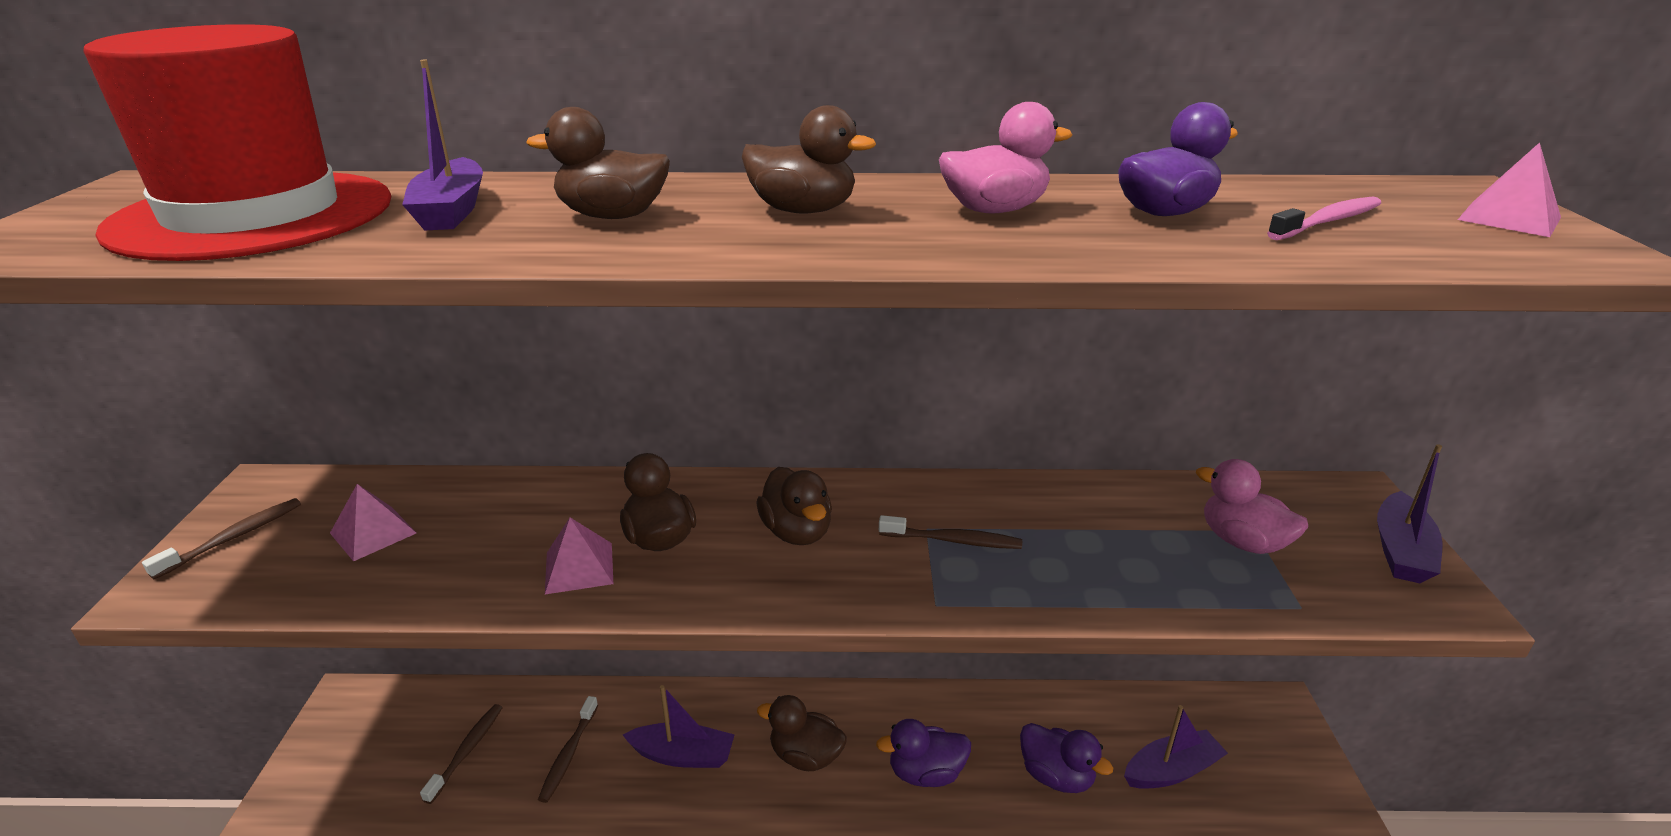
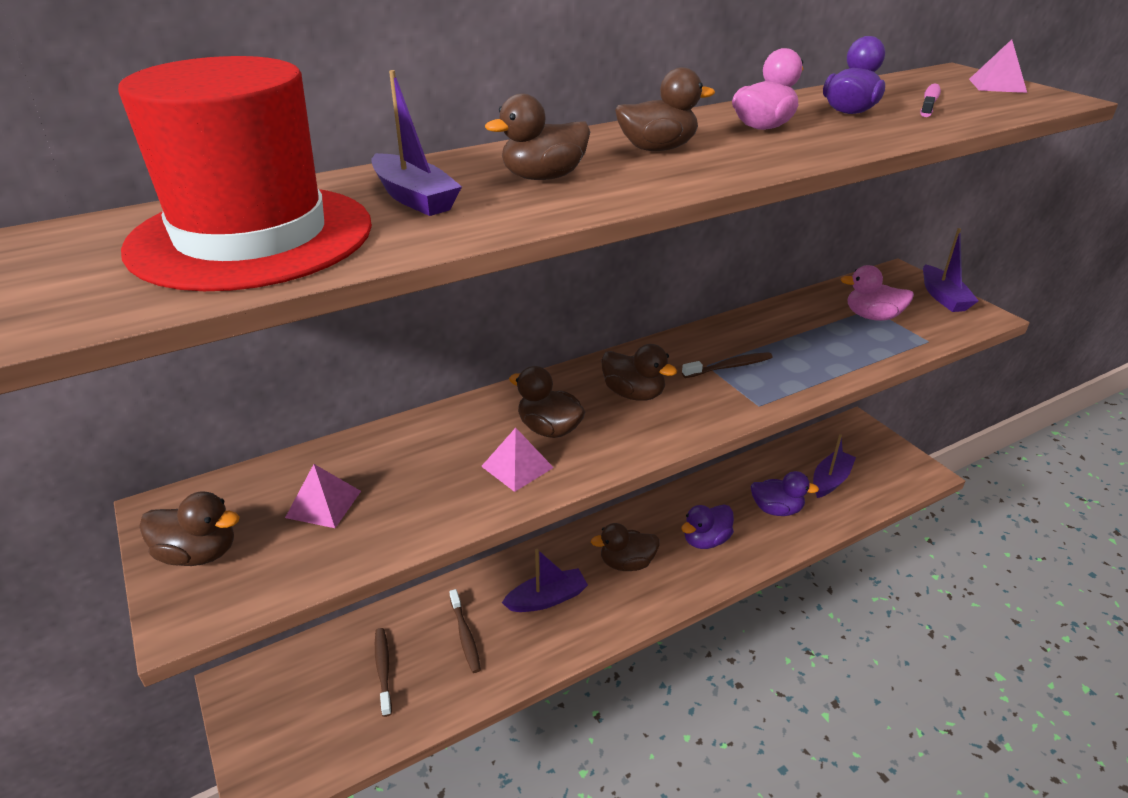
camera: 30 degrees left, 5 degrees up
(233, 538) = (199, 553): brown toothbrush -> brown duck

